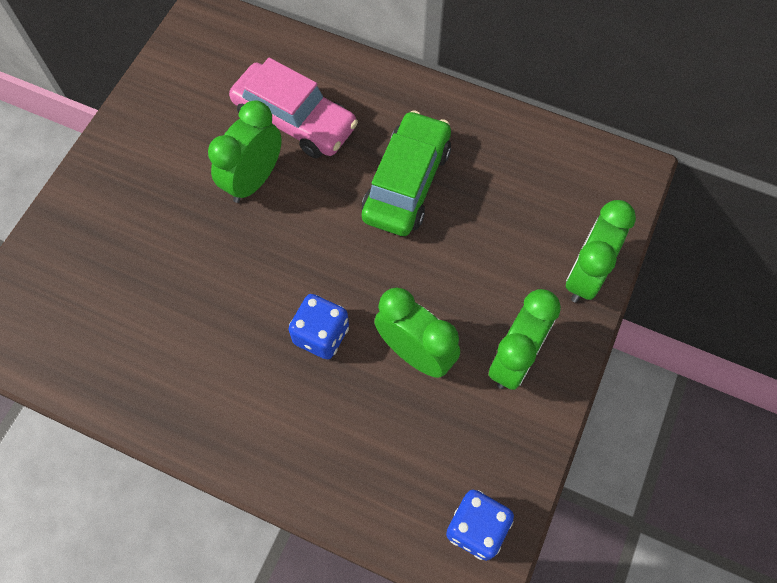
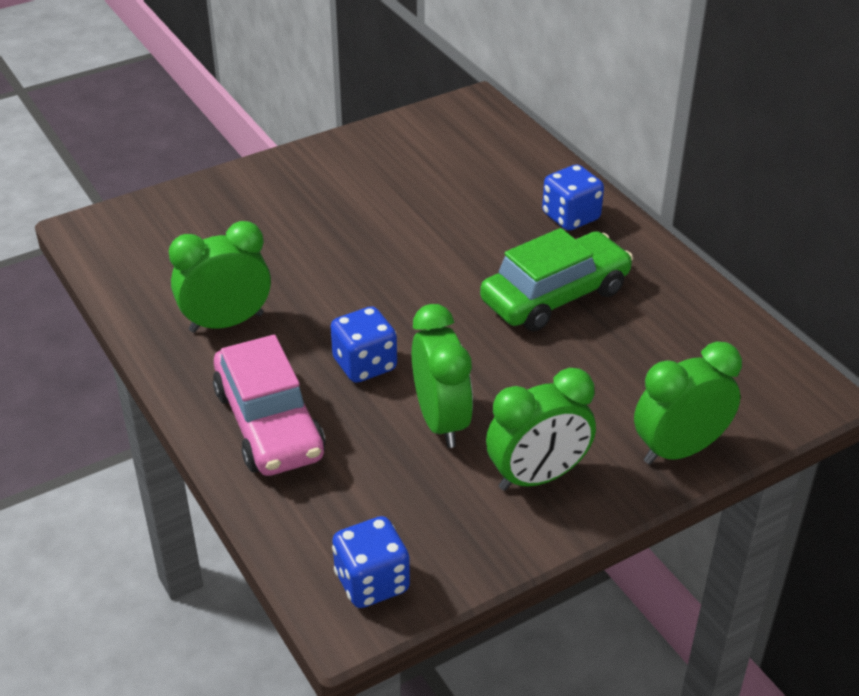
camera: 35 degrees right, 25 degrees down
(254, 180) = (410, 231): green clock -> green clock (226, 322)
(295, 120) = (489, 207): pink car -> pink car (269, 424)
(362, 97) = (571, 217): none -> blue dice

